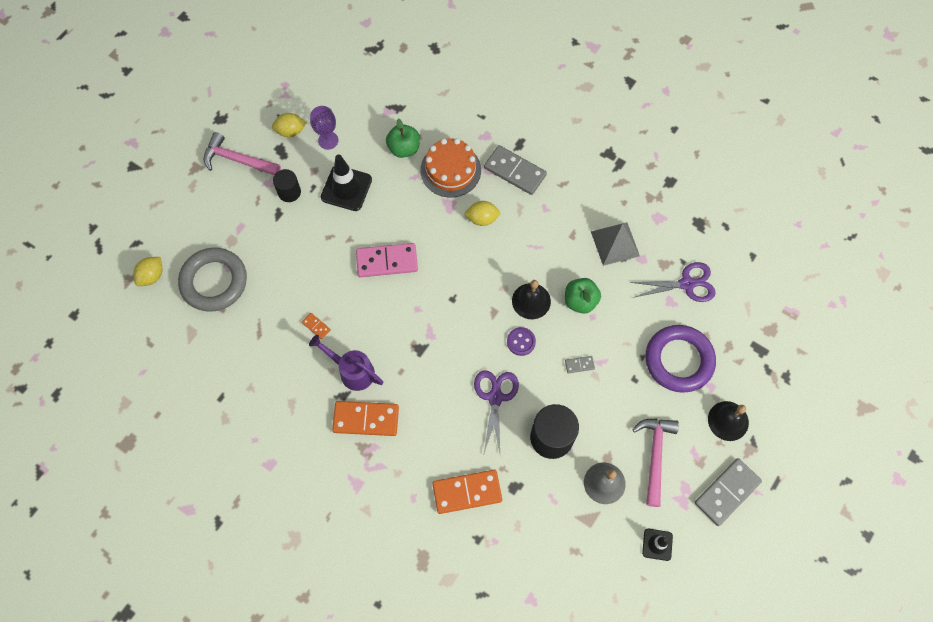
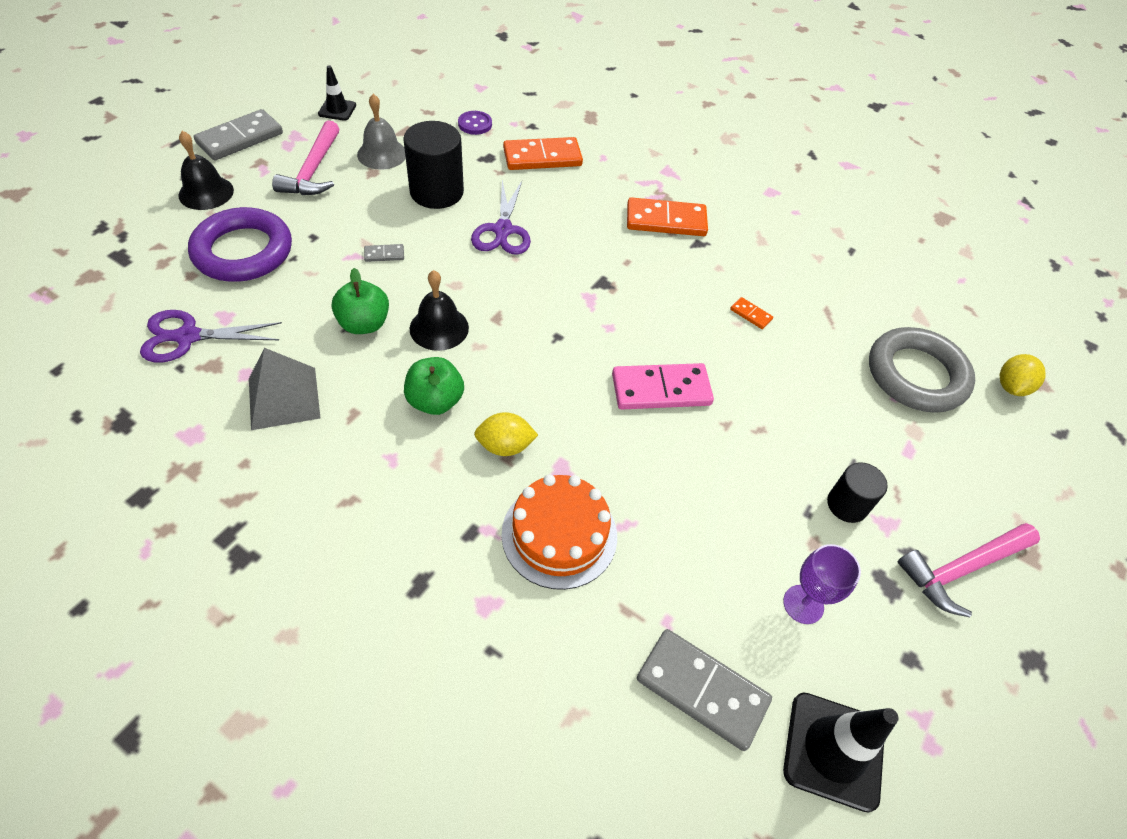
camera: 175 degrees right, 15 degrees down
(237, 160) = (961, 569): pink hammer -> pink hammer turned 135 degrees clockwise
(291, 131) = (882, 627): yellow lemon -> none
(346, 188) = (748, 507): black traffic cone -> black traffic cone (833, 750)
(352, 371) = (691, 265): purple watering can -> none
(404, 148) = (651, 582): green apple -> green apple (435, 401)
(514, 171) = (437, 527): grey domino -> grey domino (702, 690)
(521, 342) = (461, 282): purple button -> purple button (475, 124)

